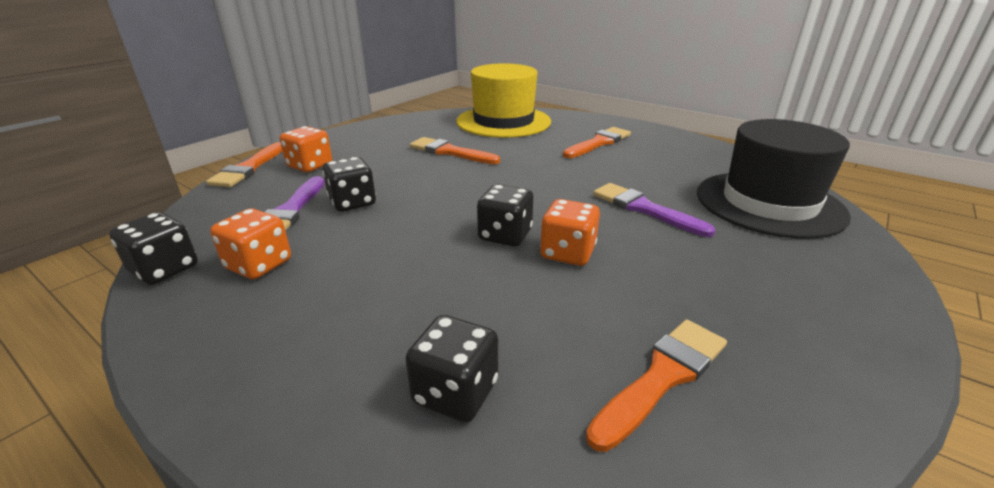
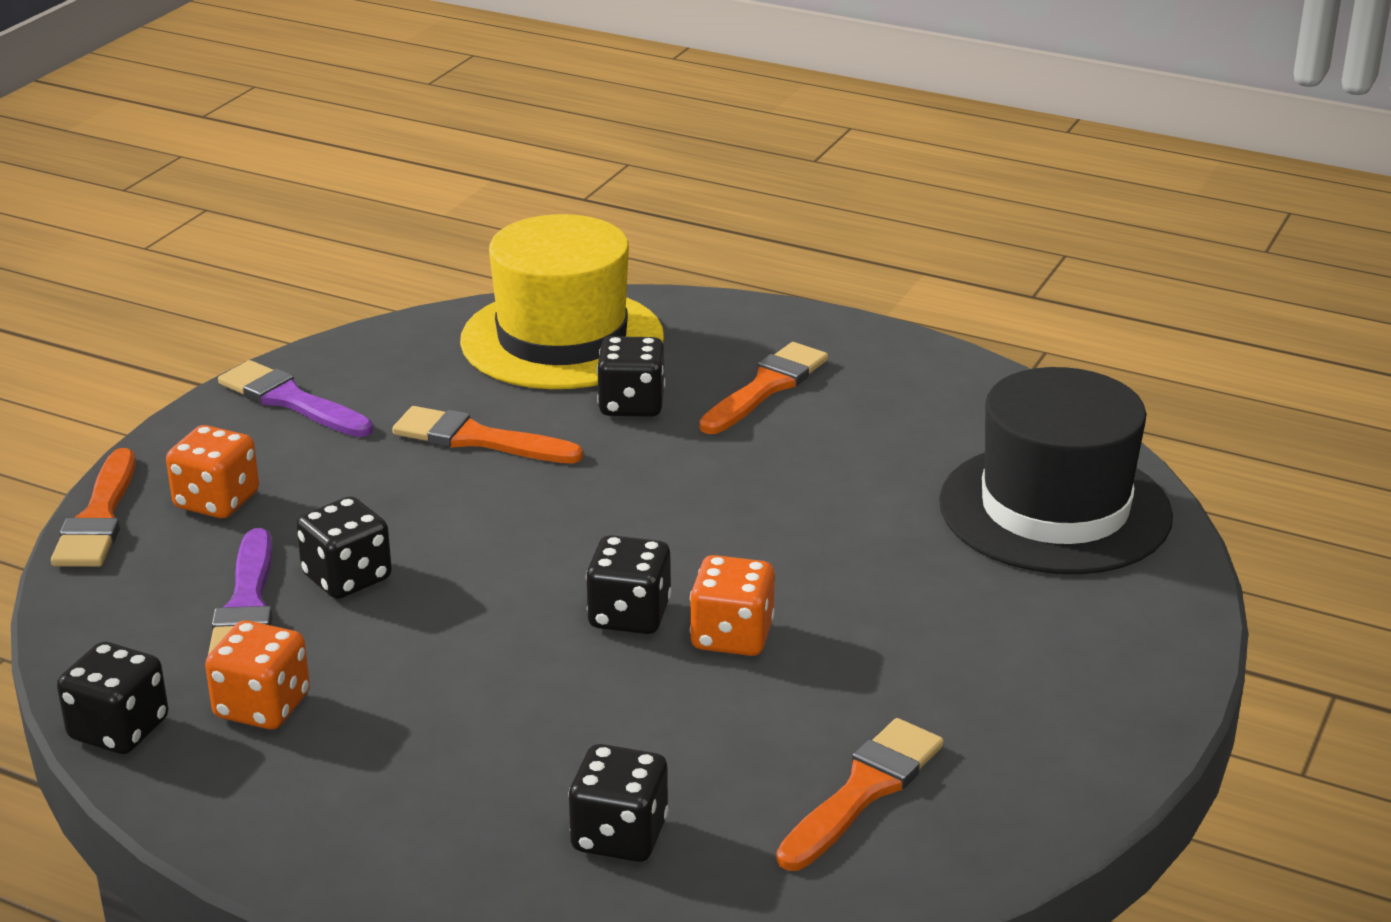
camera: 10 degrees left, 0 degrees up
(530, 145) = (631, 404): none -> black dice
(644, 209) = (849, 541): purple brush -> purple brush (290, 400)

